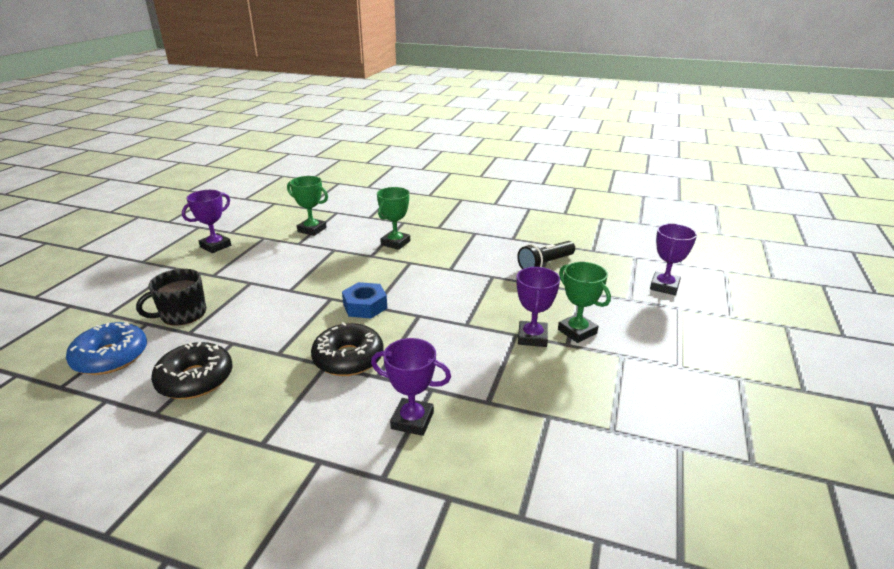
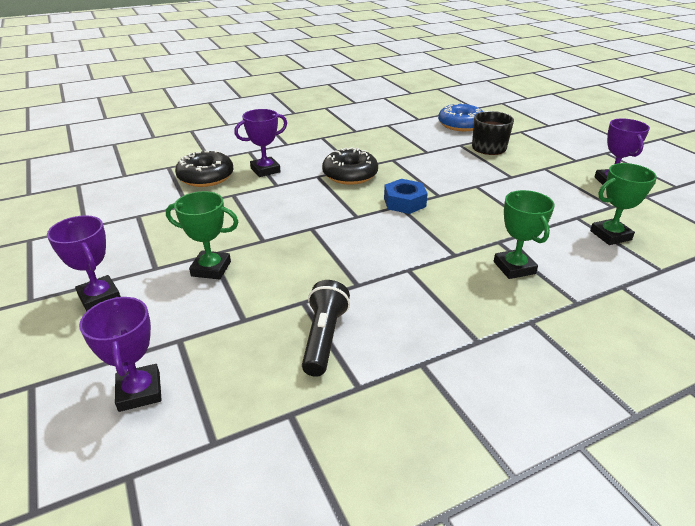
camera: 135 degrees right, 5 degrees up
(195, 379) = (402, 136): black donut -> black donut (206, 177)
(532, 337) = (246, 244): purple trophy -> purple trophy (99, 297)

